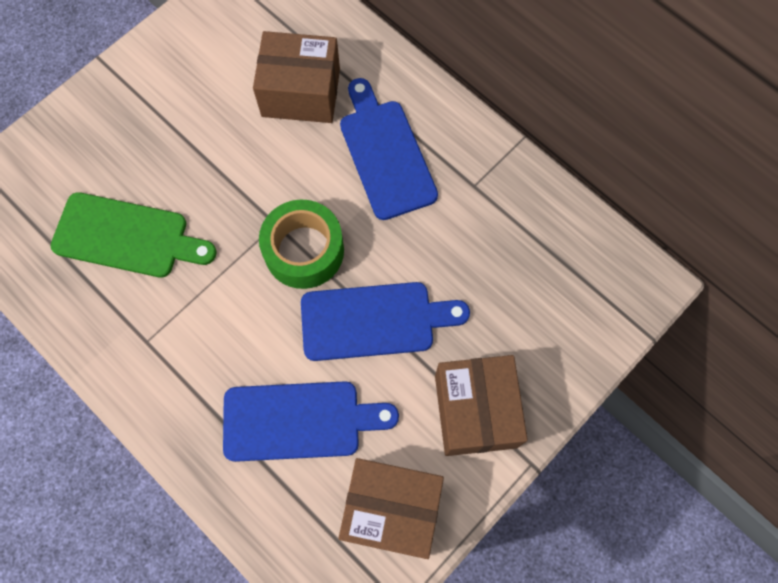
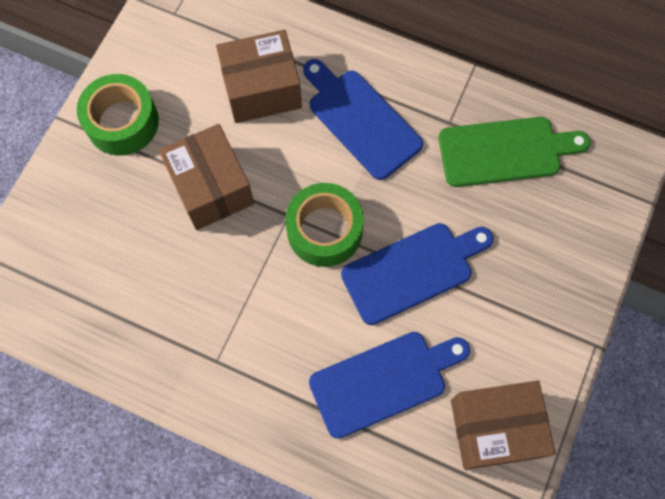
camera: 20 degrees left, 0 degrees up
(127, 236) = (158, 273): green cutting board -> green cutting board (505, 151)
(155, 81) = (122, 122): none -> green tape
(475, 411) = (531, 318): brown box -> brown box (211, 187)

